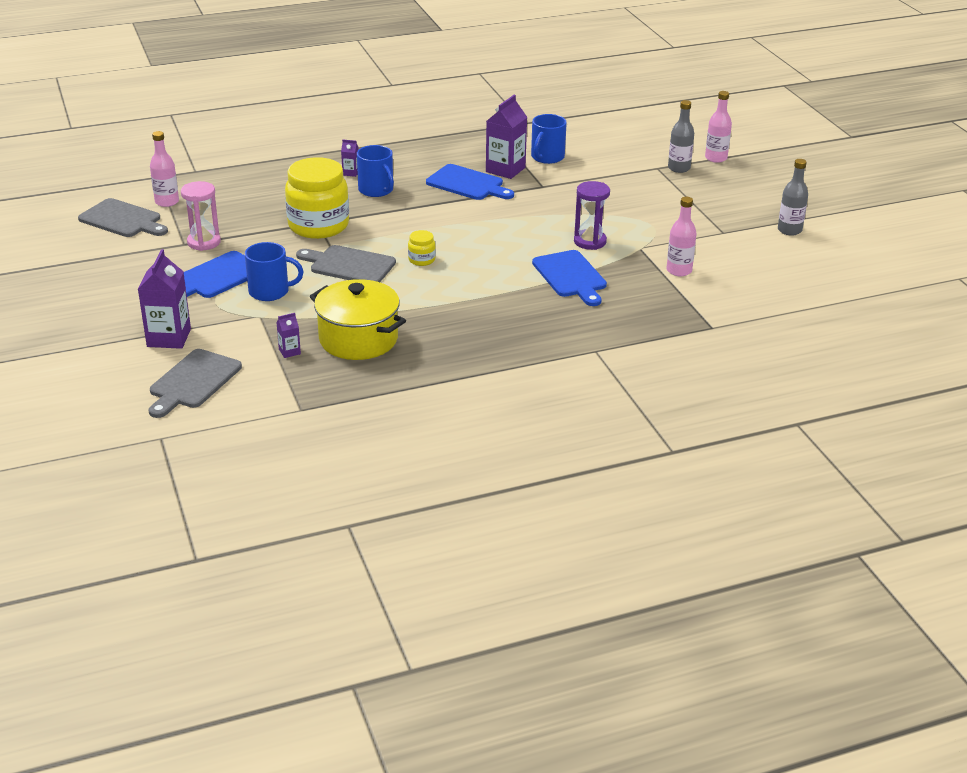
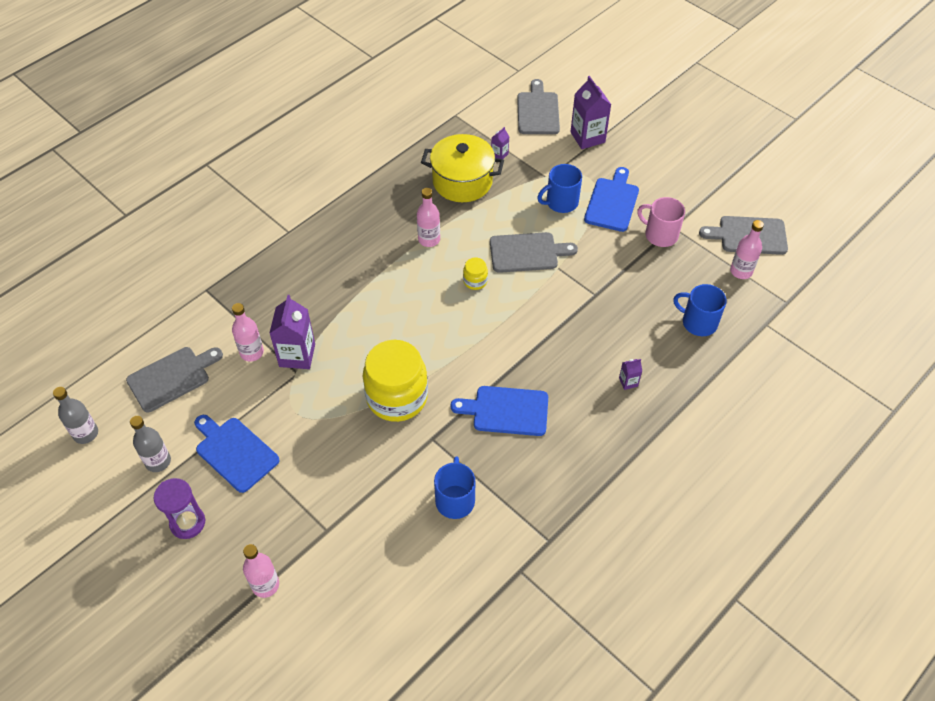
camera: 155 degrees right, 20 degrees up
(204, 242) = (660, 235): pink hourglass -> pink mug
(318, 226) = (590, 291): yellow jar -> yellow jar (397, 397)
(376, 190) = (583, 363): blue mug -> blue mug (698, 322)
(441, 301) = (429, 239): none -> pink bottle
(505, 170) = (484, 454): purple carton -> purple carton (297, 355)
(571, 276) = (342, 308): blue cutting board -> blue cutting board (234, 452)
(590, 241) = (346, 363): purple hourglass -> purple hourglass (187, 523)
(679, 168) = (302, 540): grey bottle -> grey bottle (86, 433)
(766, 274) = (172, 377): none -> grey cutting board

